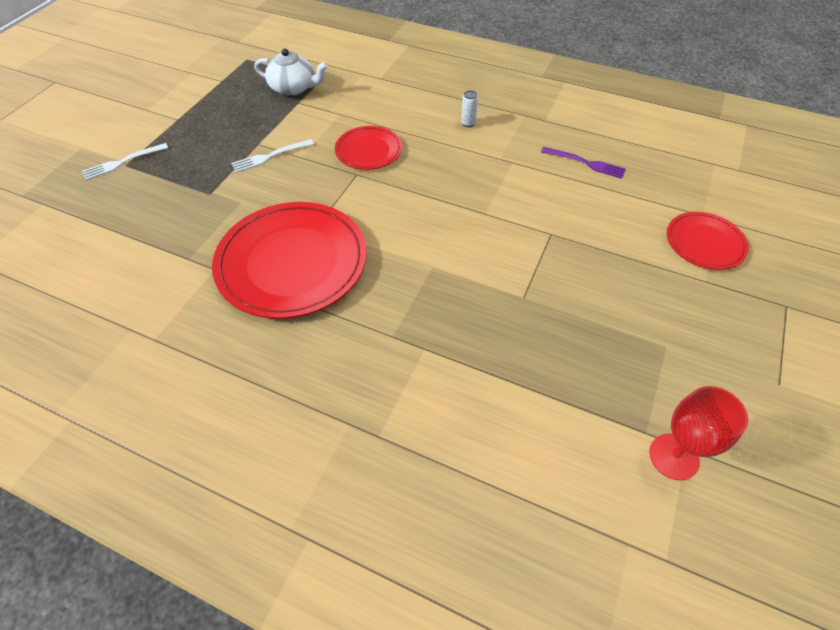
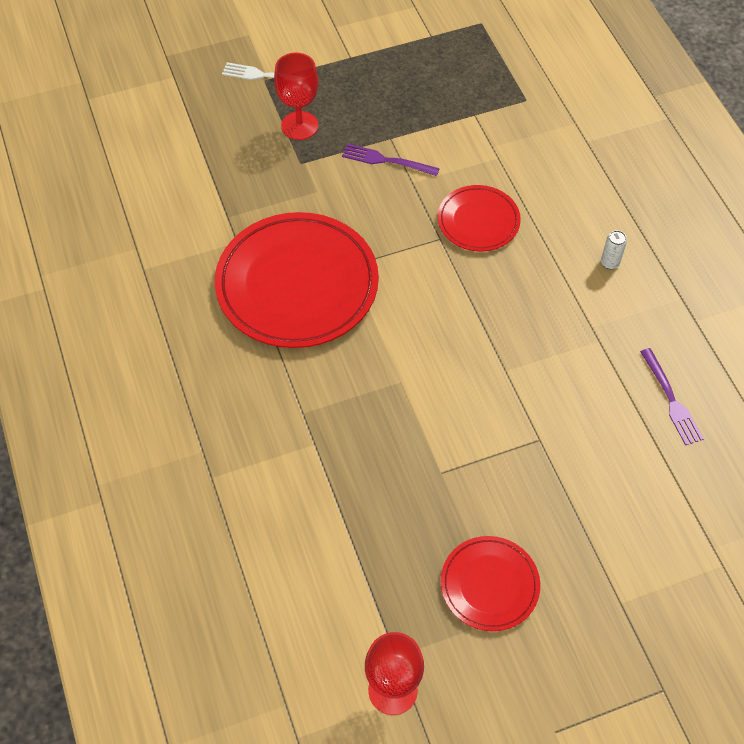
camera: 45 degrees right, 5 degrees up
(183, 174) = (299, 125): none -> red goblet
(270, 156) = (386, 160): white fork -> purple fork
(294, 88) = (488, 93): white teapot -> none
(704, 243) = (673, 573): red plate -> red plate (489, 585)

